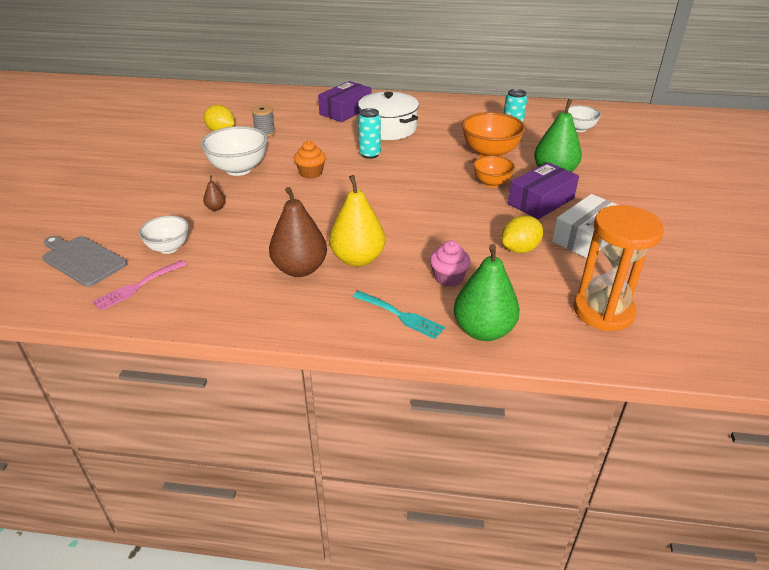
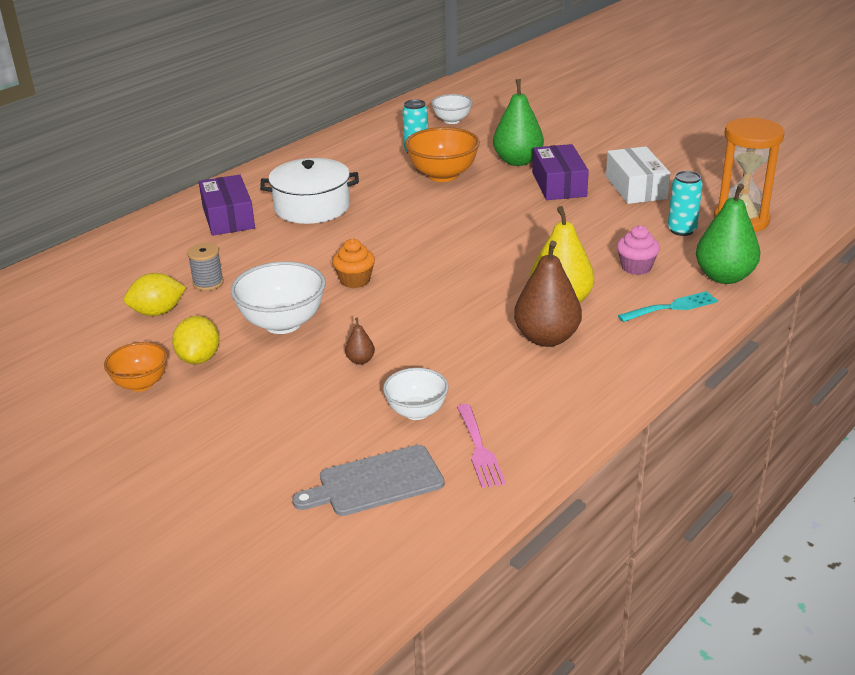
camera: 55 degrees left, 5 degrees down
(370, 154) = (358, 235): turquoise can -> turquoise can (681, 230)
(491, 183) = (500, 194): orange bowl -> orange bowl (141, 384)
(520, 249) = (624, 221): yellow lemon -> yellow lemon (199, 358)

